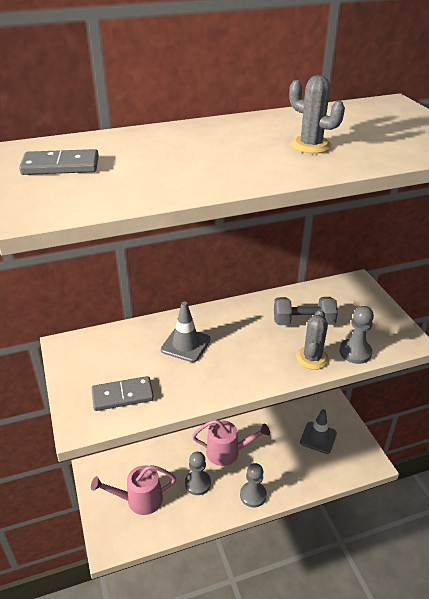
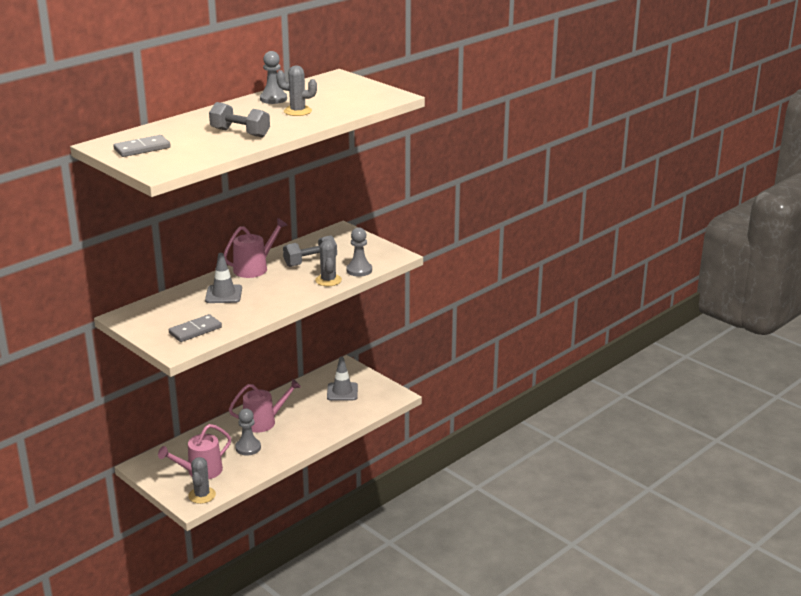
camera: 25 degrees left, 10 degrees down
(124, 537) = (202, 495): none -> grey cactus
(207, 166) = (240, 133): none -> grey dumbbell
(238, 313) = (254, 268): none -> pink watering can
(253, 495) = (302, 441): grey pawn -> grey pawn (273, 99)

